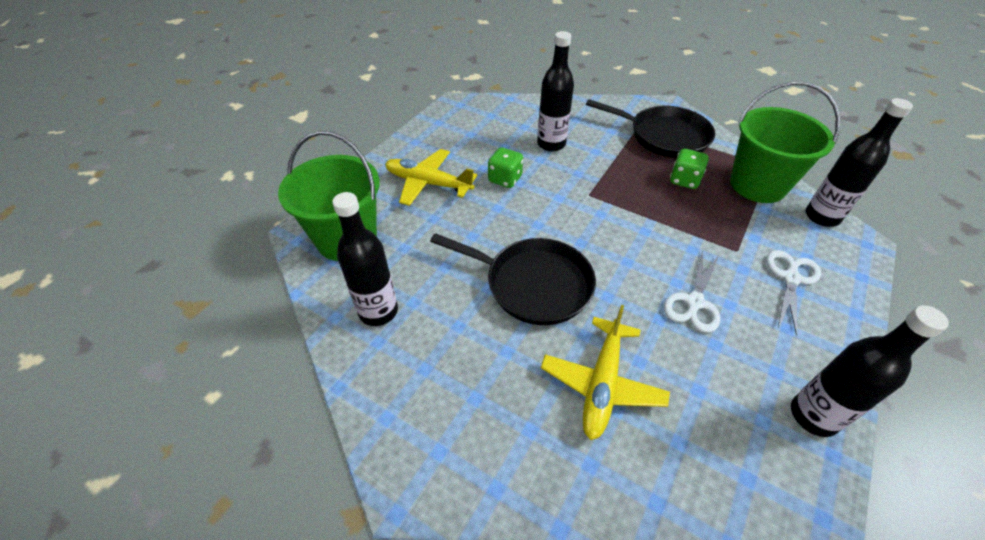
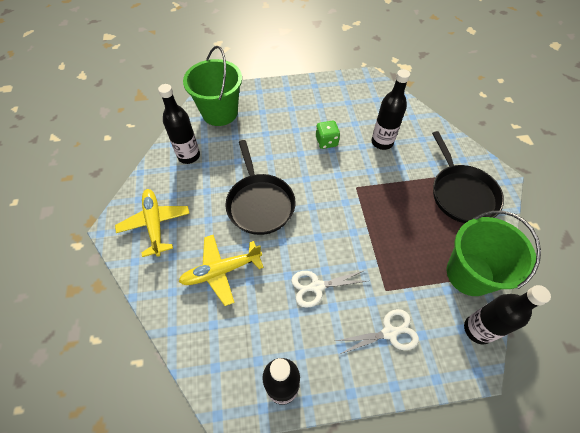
camera: 50 degrees right, 10 degrees up
(428, 183) = (288, 113): yellow plane -> yellow plane (155, 224)
(684, 180) = (425, 228): green dice -> none

